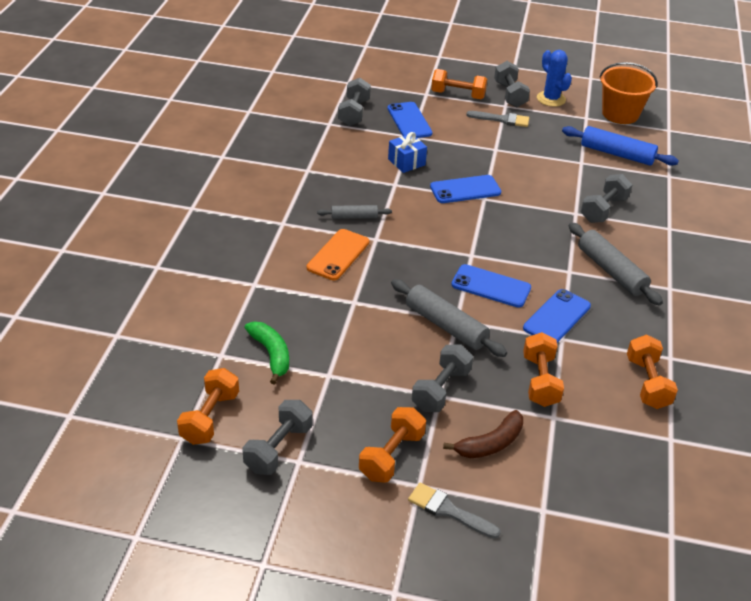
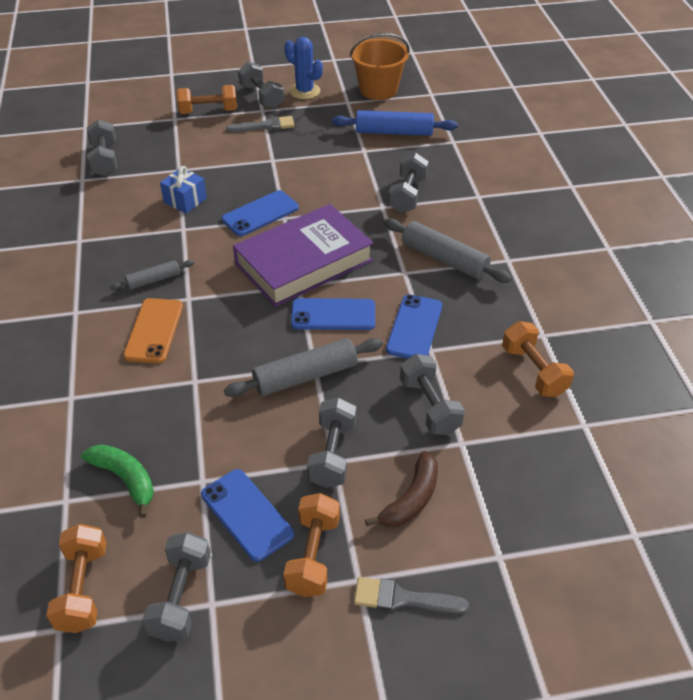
camera: 20 degrees left, 5 degrees up
(409, 121) = (169, 153): blue phone -> blue phone (246, 514)
(445, 326) = (305, 376): grey rolling pin -> grey rolling pin turned 45 degrees counterclockwise
(485, 238) = (304, 262): none -> purple book
(540, 381) = (429, 406): orange dumbbell -> grey dumbbell

